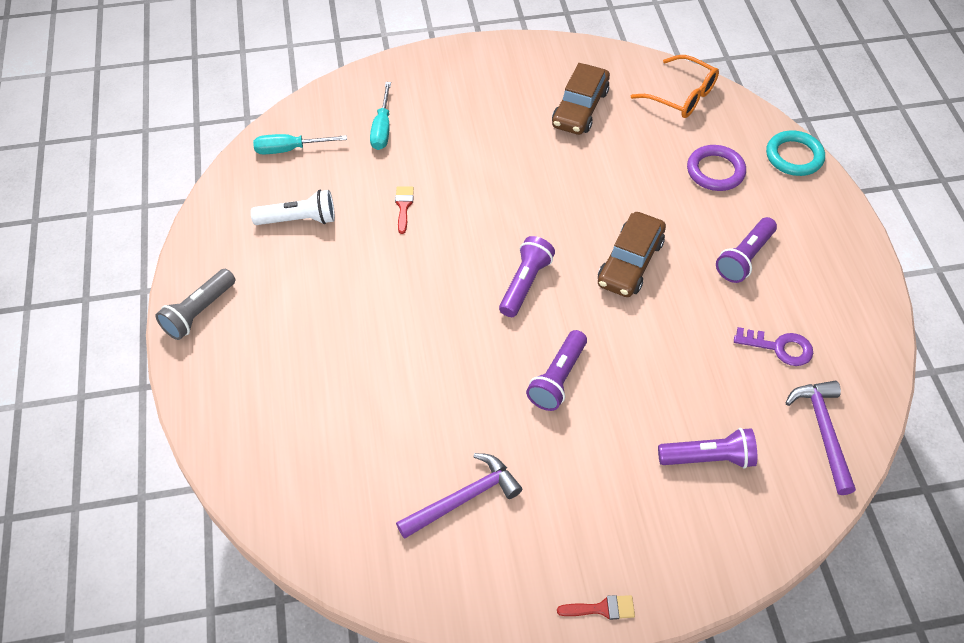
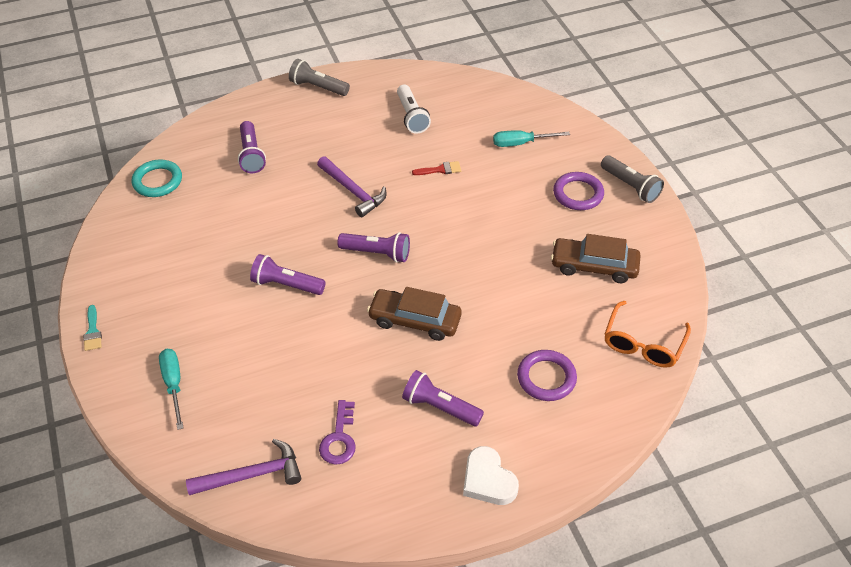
camera: 80 degrees right, 5 degrees down
(290, 149) = (481, 98): turquoise screwdriver -> turquoise screwdriver (173, 384)
(464, 498) = (179, 244): purple hammer -> purple hammer (353, 191)
(475, 58) = (630, 186): none -> grey flashlight
(476, 99) = (578, 194): none -> purple ring
(602, 608) = (92, 331): red brush -> turquoise brush
(708, 458) = (220, 390): purple flashlight -> purple flashlight (251, 155)
(794, 156) = (590, 446): turquoise ring -> turquoise ring (157, 181)
(829, 234) = (488, 480): none -> white heart

